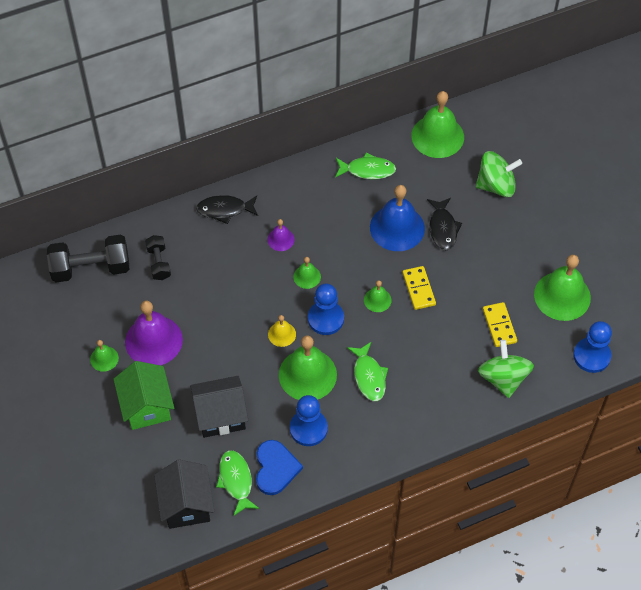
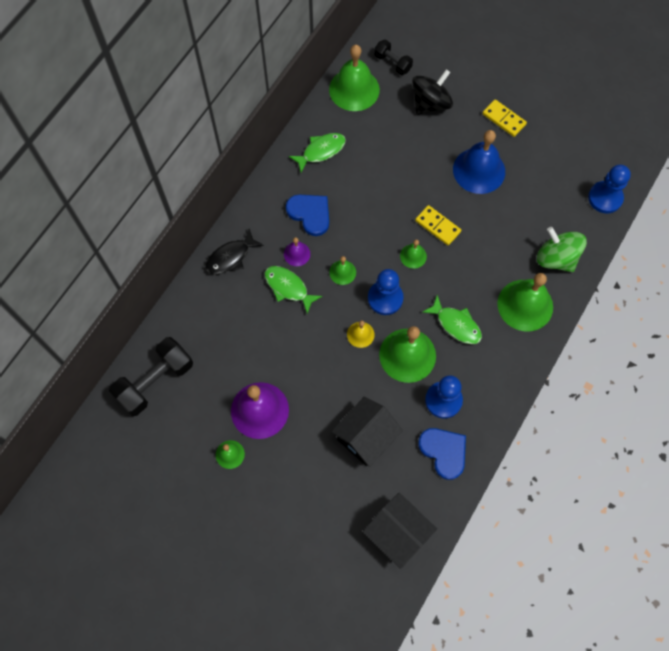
camera: 35 degrees left, 10 degrees up
(146, 406) = (298, 471): green house -> none
(159, 263) = (211, 339): black dumbbell -> black dumbbell (392, 63)
(236, 481) = (421, 484): green fish -> green fish (288, 287)
(317, 214) = (310, 214): none -> blue heart
(397, 228) = (381, 185): blue bell -> blue bell (479, 170)
(443, 228) = (417, 164): black fish -> none
(496, 185) = (430, 103): green spinning top -> black spinning top
(499, 326) = (520, 217): yellow domino -> yellow domino (503, 119)
(562, 296) = (547, 163): green bell -> green bell (525, 305)

